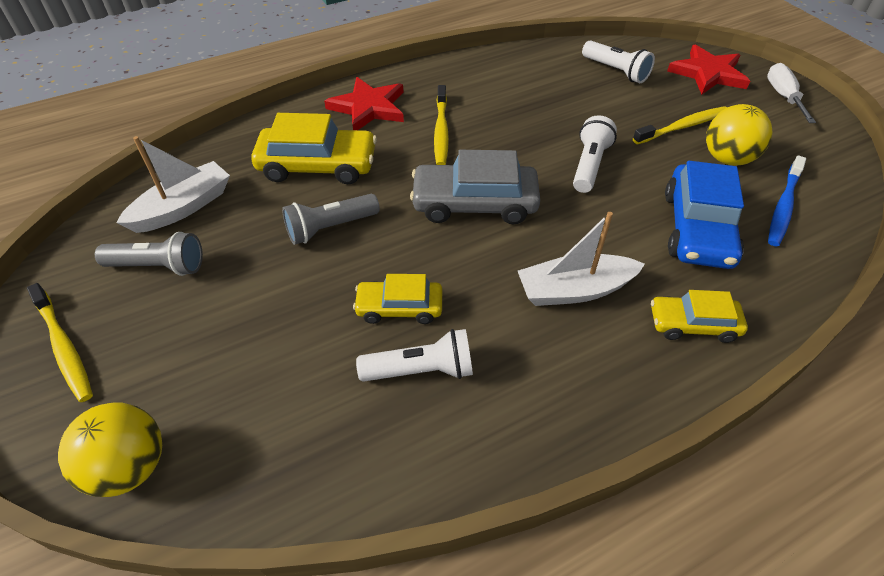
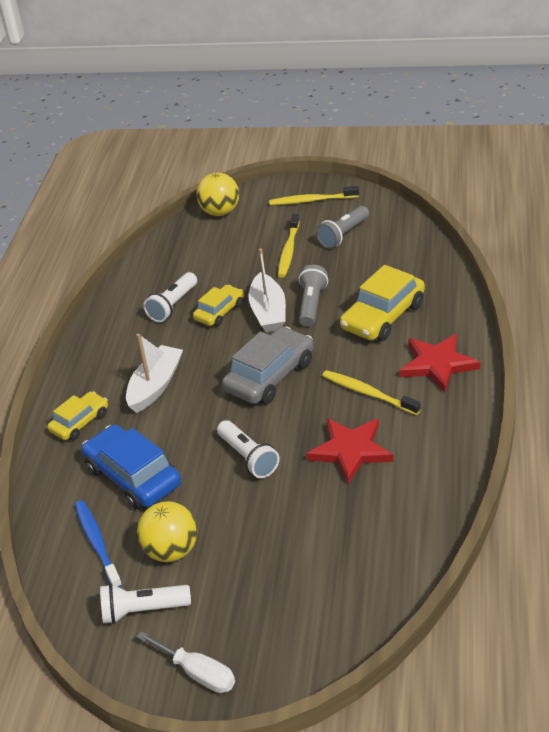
camera: 130 degrees right, 10 degrees down
(183, 207) = (391, 251): white boat -> white boat (268, 312)
(616, 71) = (356, 561): white flashlight -> white flashlight (143, 610)
(683, 126) = (233, 551): yellow toothbrush -> yellow toothbrush (288, 251)
(708, 73) = (287, 639): red star -> red star (350, 451)

